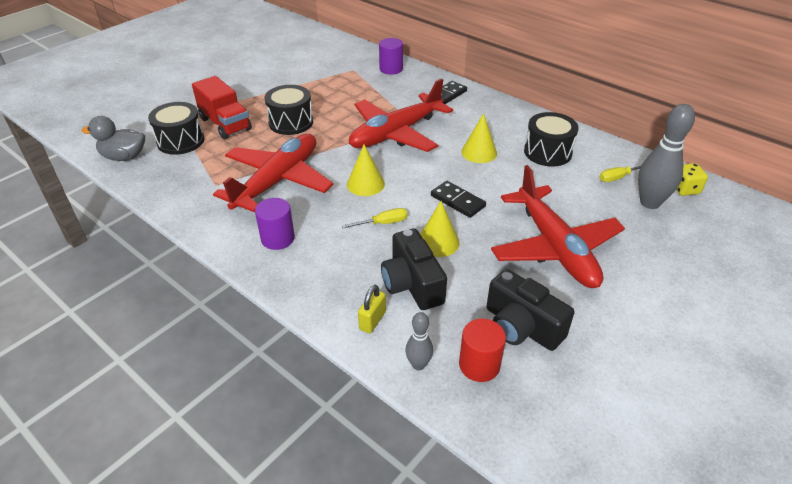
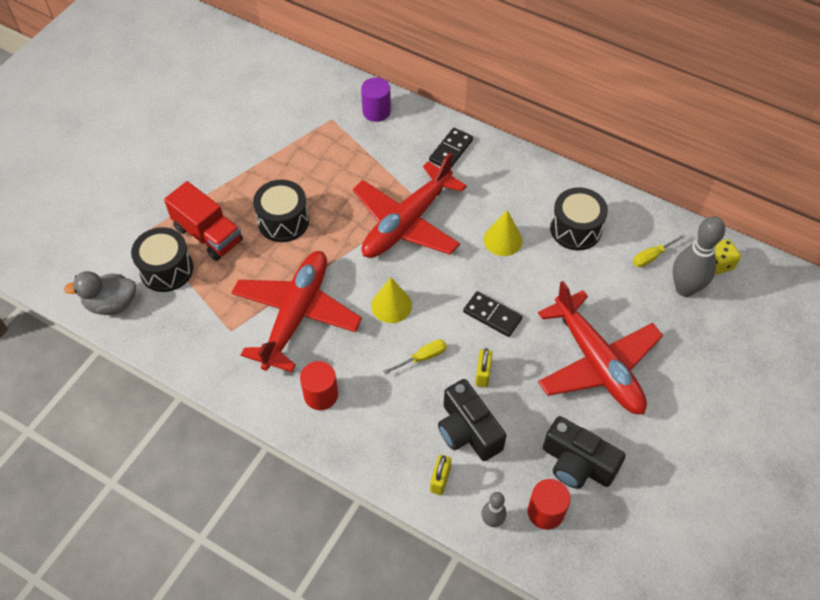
camera: 10 degrees left, 15 degrees up
(278, 238) = (321, 395): purple cylinder -> red cylinder
(438, 242) = (482, 374): yellow cone -> yellow padlock

